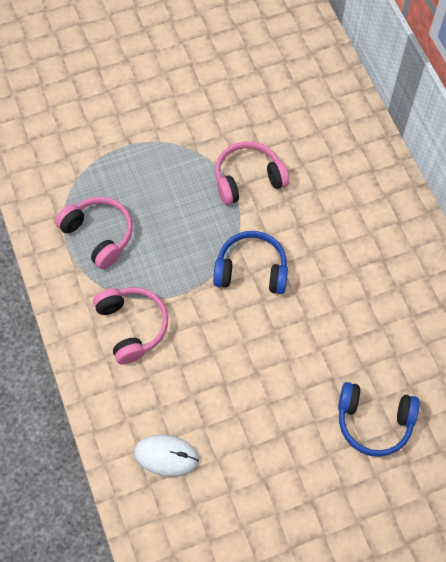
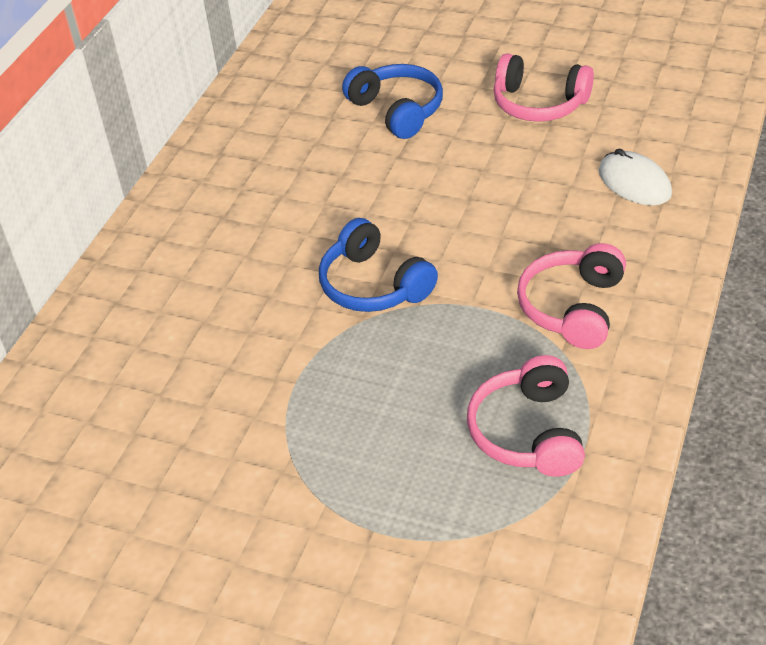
camera: 135 degrees left, 20 degrees down
(248, 179) = (265, 381): pink headphones -> pink headphones (539, 104)

